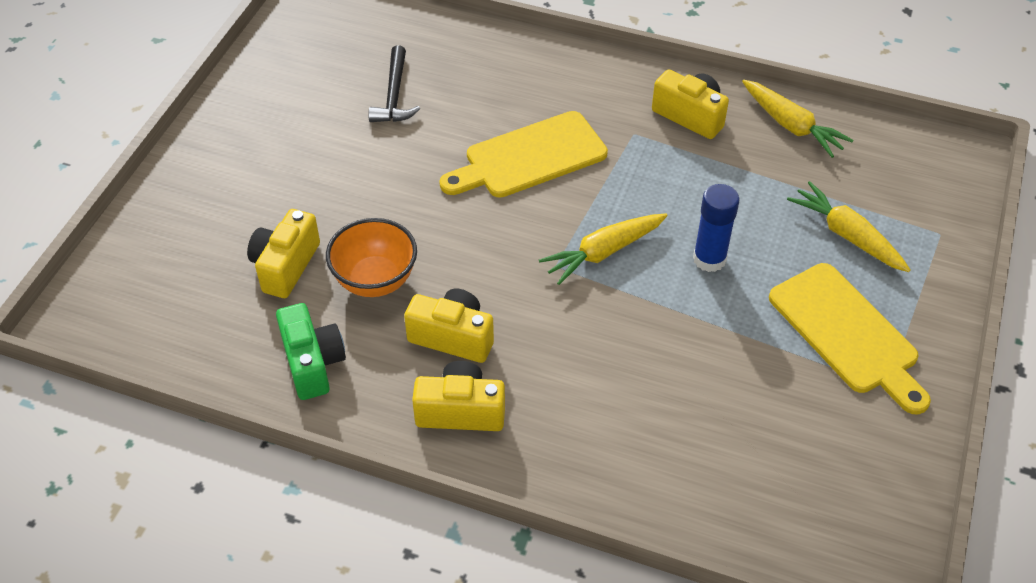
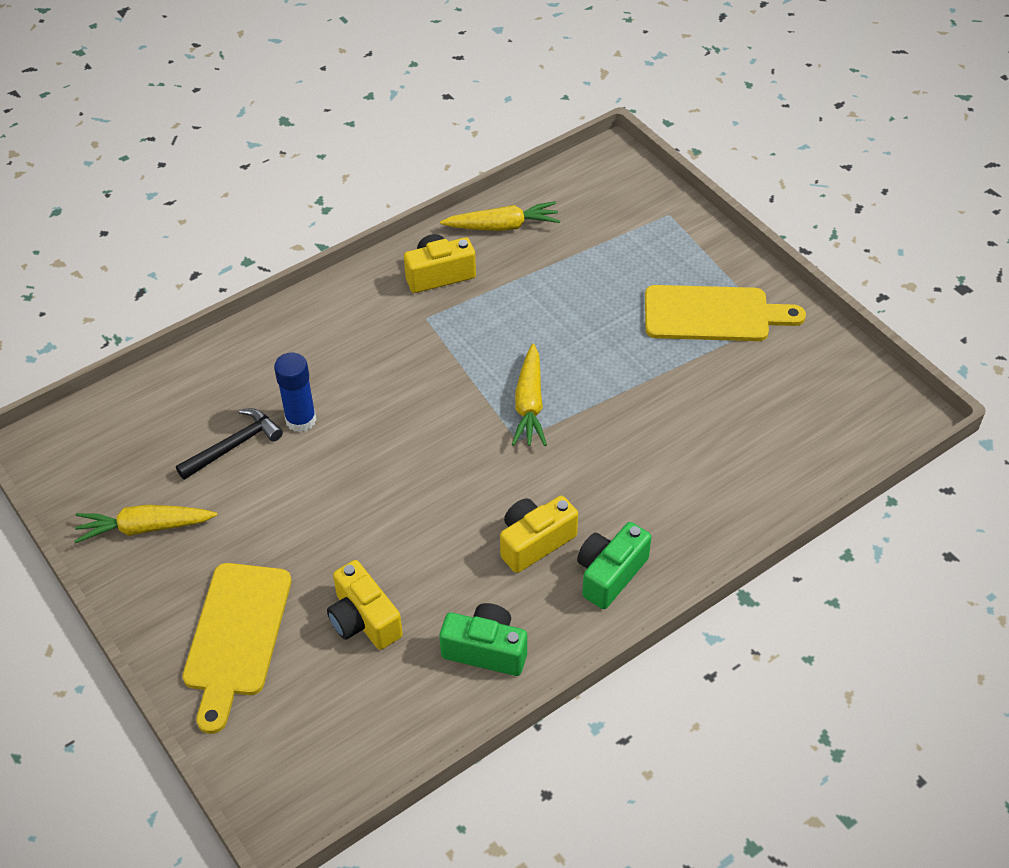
camera: 55 degrees left, 0 degrees up
(375, 280) = (434, 564): orange bowl -> none
(394, 95) = (234, 445): black hammer -> black hammer turned 75 degrees counterclockwise
(461, 411) = (610, 574): yellow camera -> green camera
(530, 157) = (391, 394): yellow cutting board -> yellow cutting board (236, 636)
(709, 259) = (588, 347): blue glue stick -> blue glue stick (301, 420)
(847, 235) = (630, 261): yellow carrot -> yellow carrot (145, 528)

